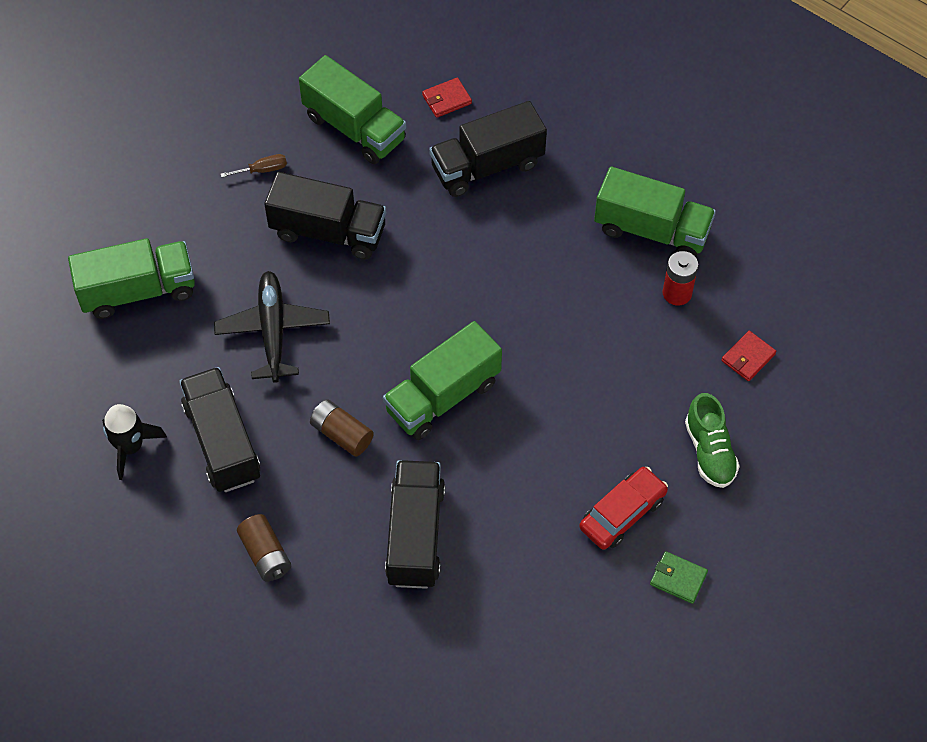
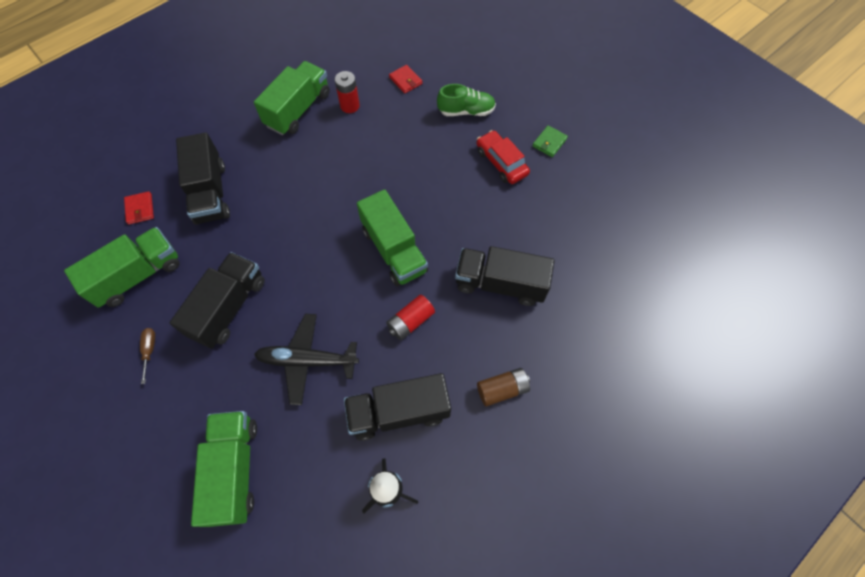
camera: 80 degrees left, 5 degrees up
(342, 434) = (410, 321): brown battery -> red battery

